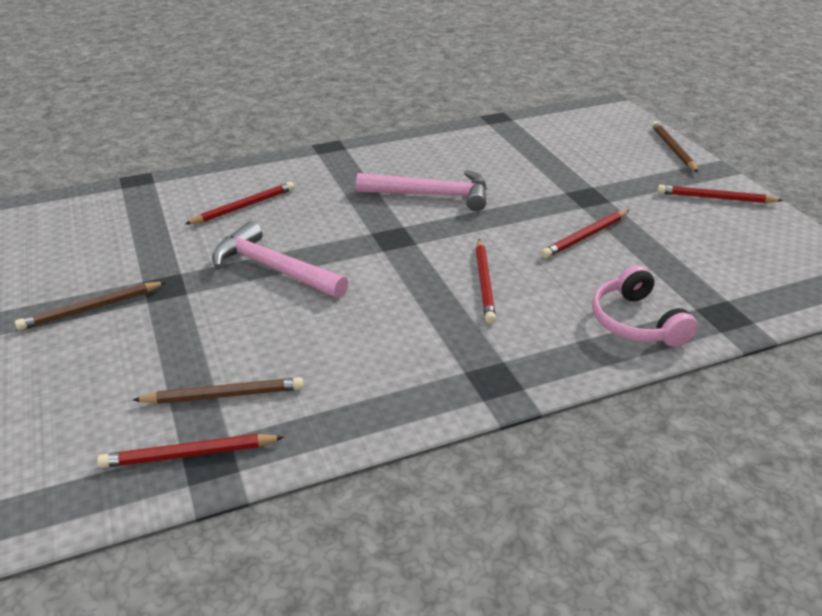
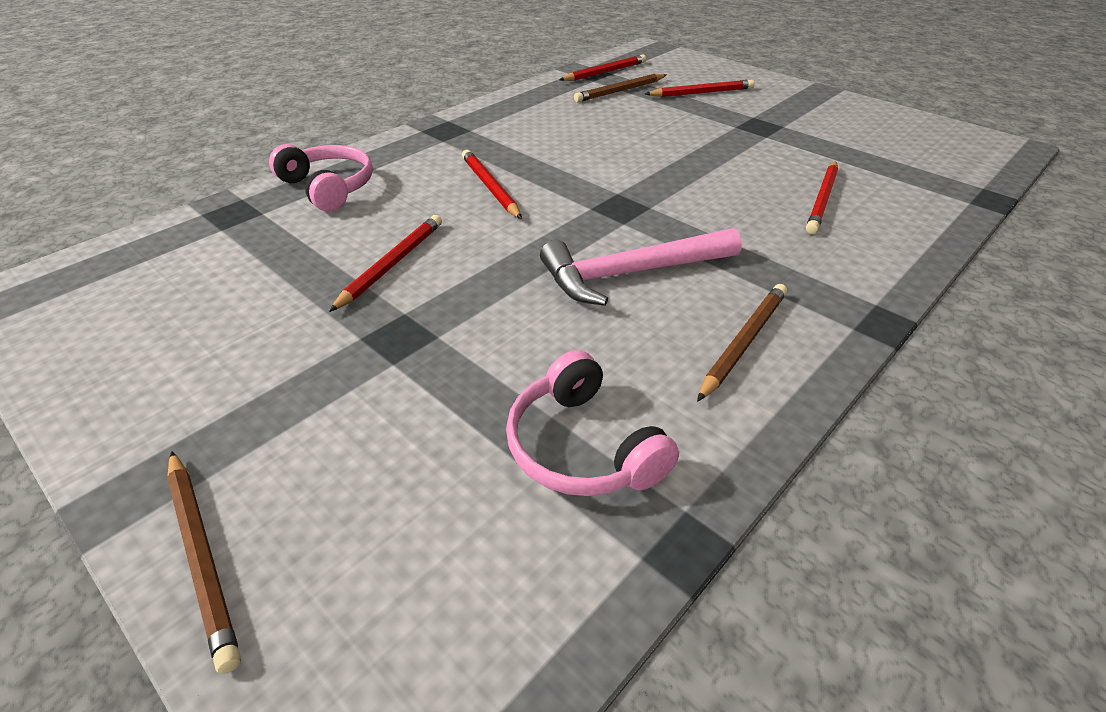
camera: 155 degrees right, 5 degrees up
(91, 309) = (782, 105): brown pencil -> brown pencil (743, 342)
(273, 268) = (697, 155): pink hammer -> none
(515, 143) = (582, 447): none -> pink headphones
(715, 198) = (163, 398): red pencil -> red pencil (701, 93)

